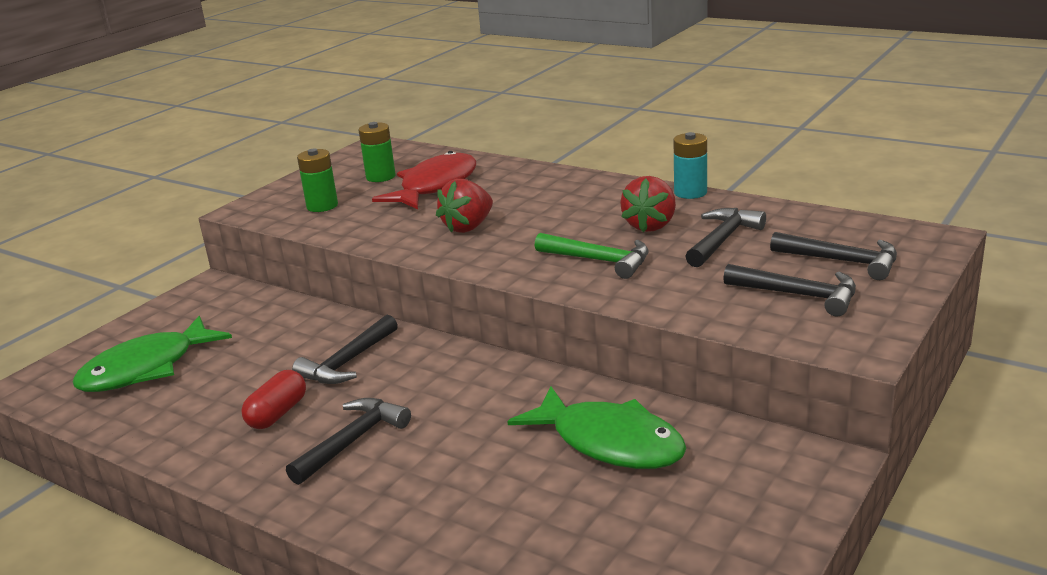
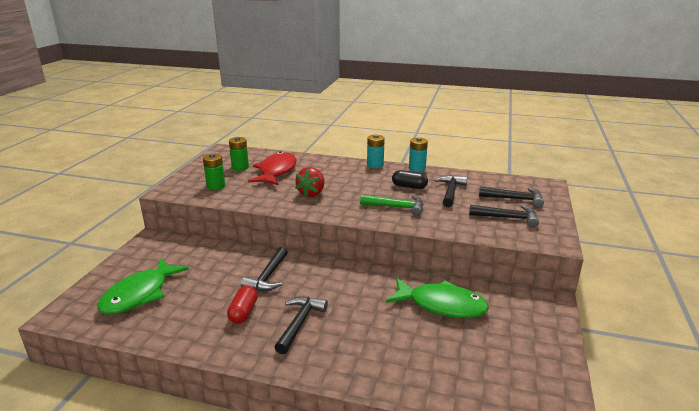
camera: 20 degrees left, 0 degrees up
(615, 183) = (375, 165): none -> turquoise battery
(650, 225) = (409, 187): red strawberry -> black capsule

